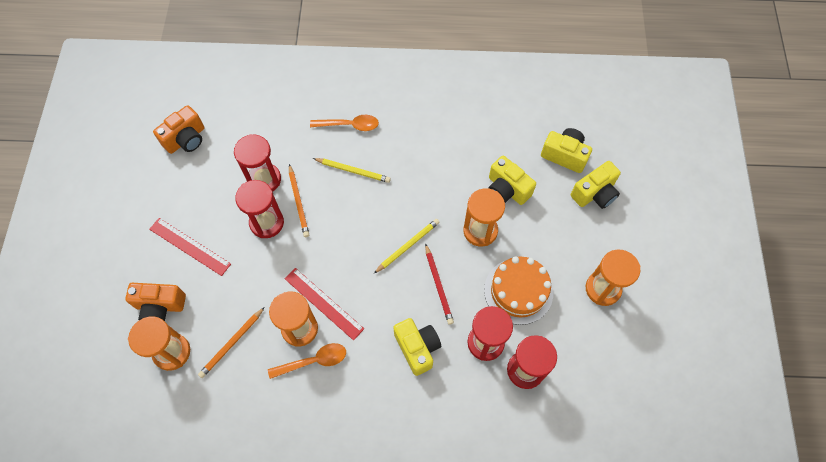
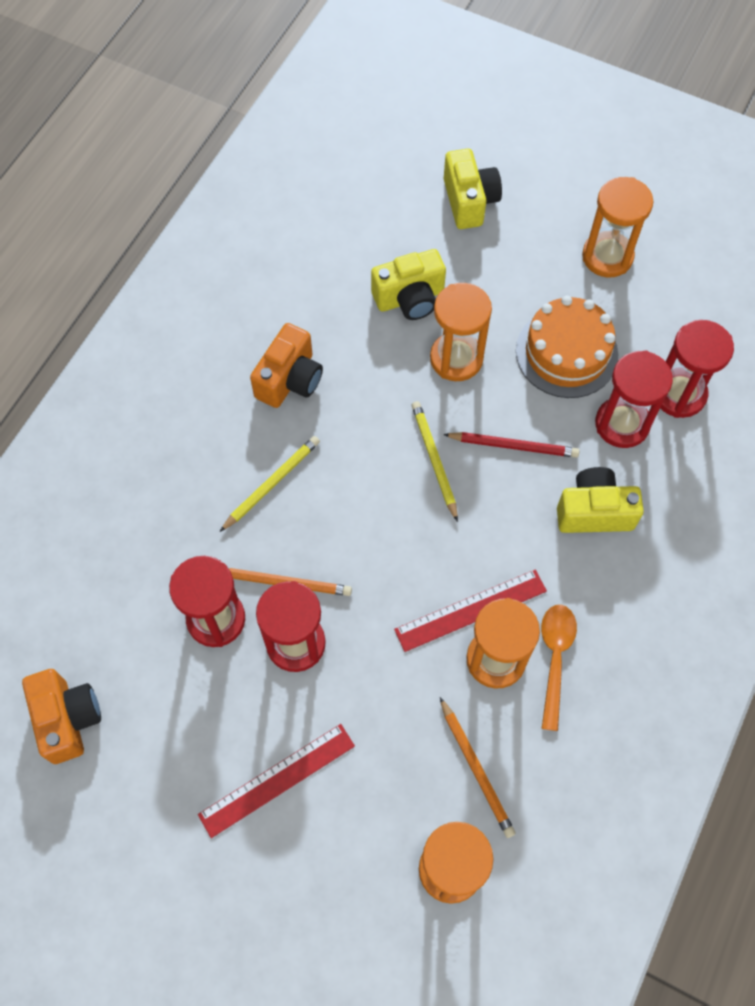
camera: 65 degrees left, 0 degrees up
(160, 306) = (362, 863): orange camera -> orange camera (290, 380)
(349, 125) = (188, 457): orange spoon -> none
(564, 155) = (394, 208): yellow camera -> none

